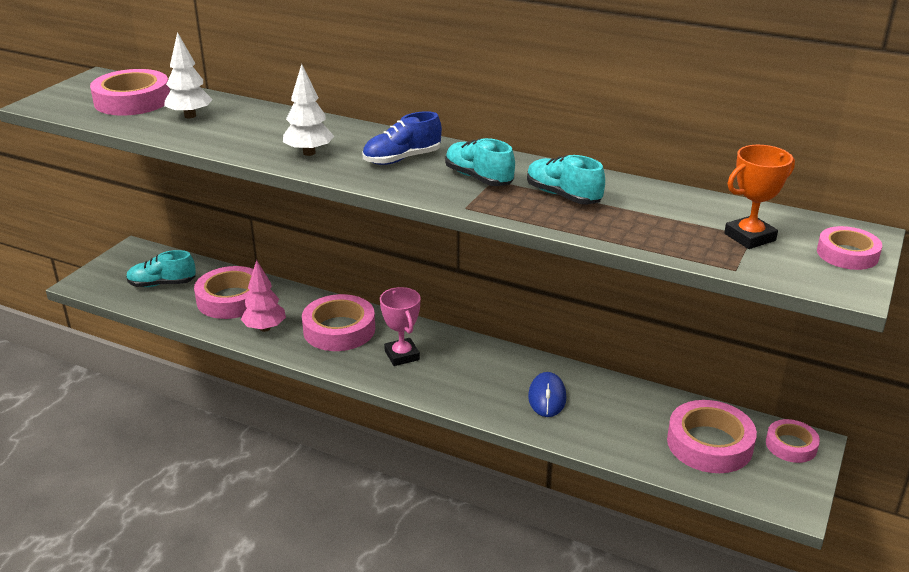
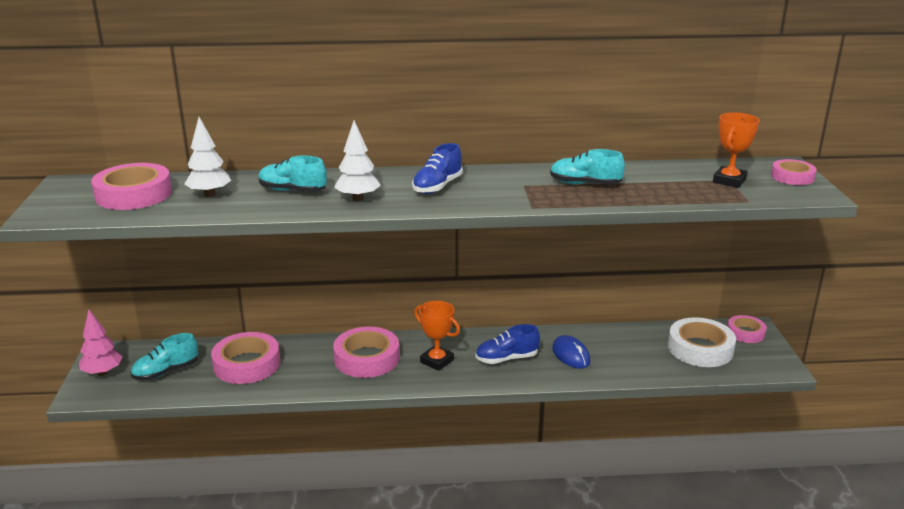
camera: 30 degrees left, 5 degrees down
(265, 328) = (302, 377): pink tree -> pink tree (102, 372)
(402, 355) = (437, 361): pink trophy -> orange trophy
(474, 377) = (506, 359): none -> blue shoe
(478, 178) = (512, 186): turquoise shoe -> turquoise shoe (292, 191)
(709, 444) = (700, 348): pink tape -> white tape

